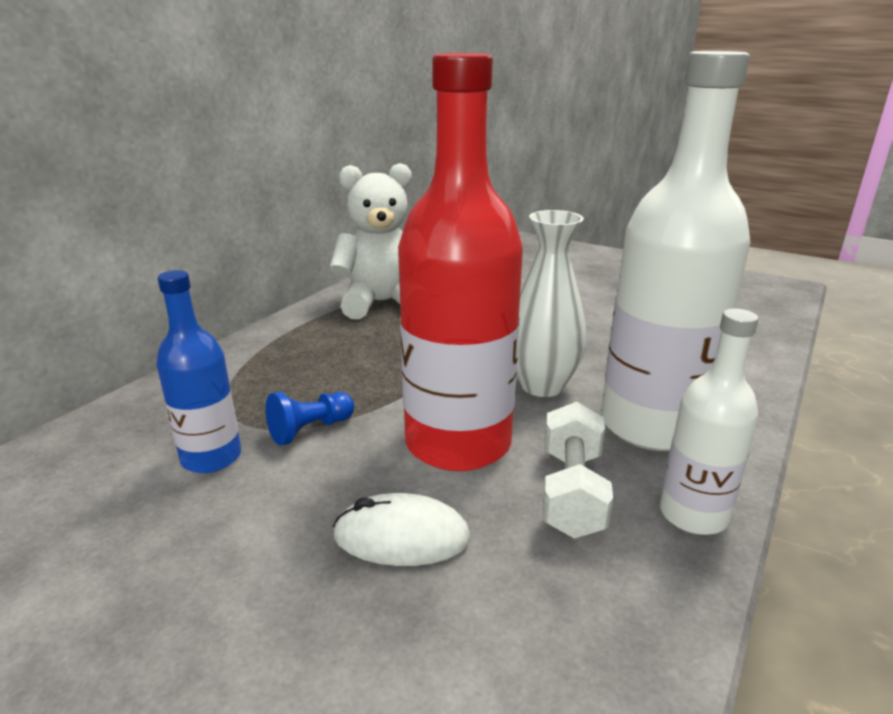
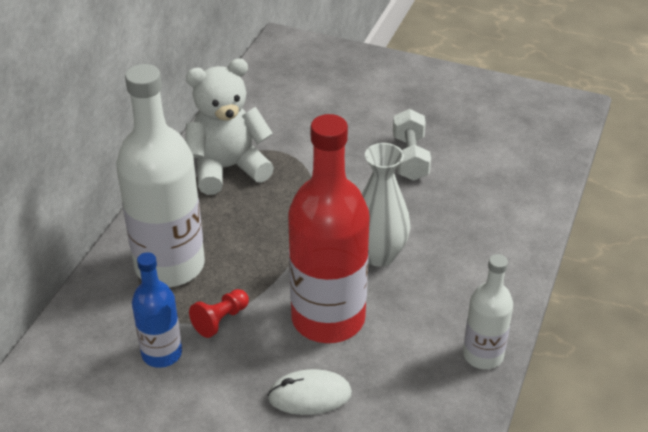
camera: 10 degrees left, 15 degrees up
(310, 430) = (220, 320): blue pawn -> red pawn
(572, 492) = (408, 348): white dumbbell -> white dumbbell (410, 158)
(651, 425) = (459, 284): white bottle -> white bottle (170, 265)

